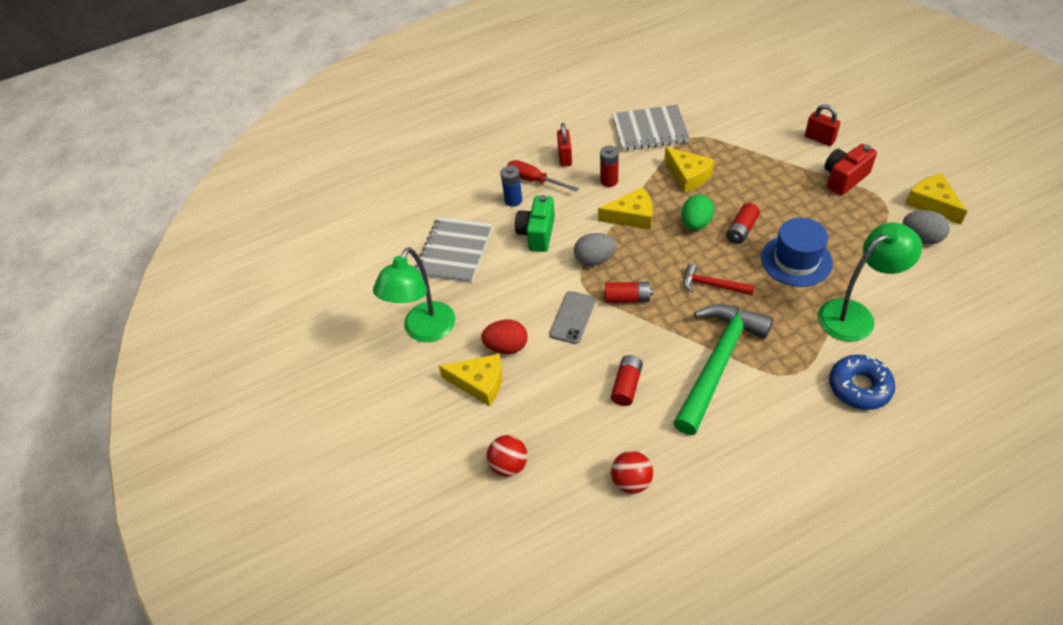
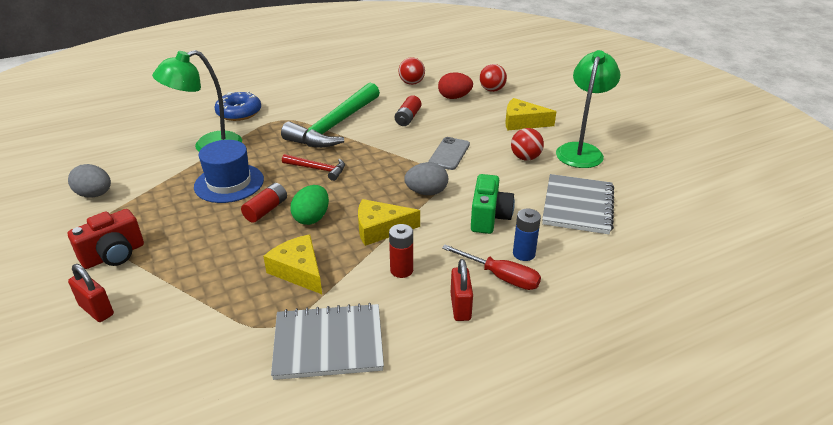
camera: 175 degrees right, 15 degrees down
(489, 315) = (525, 158): none -> red ball
(506, 347) = (505, 139): red egg -> red egg (454, 97)
(627, 298) = (398, 163): red battery -> none
(932, 203) = (47, 223): yellow cheese -> none

